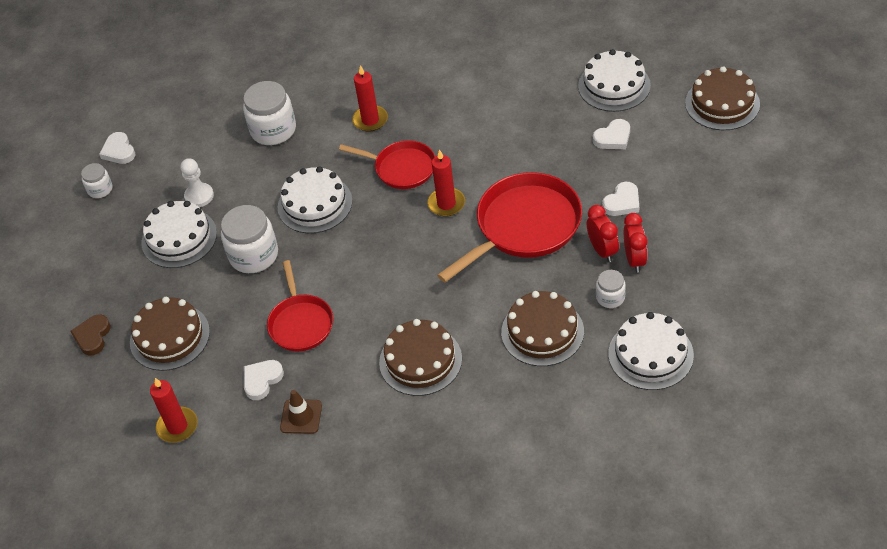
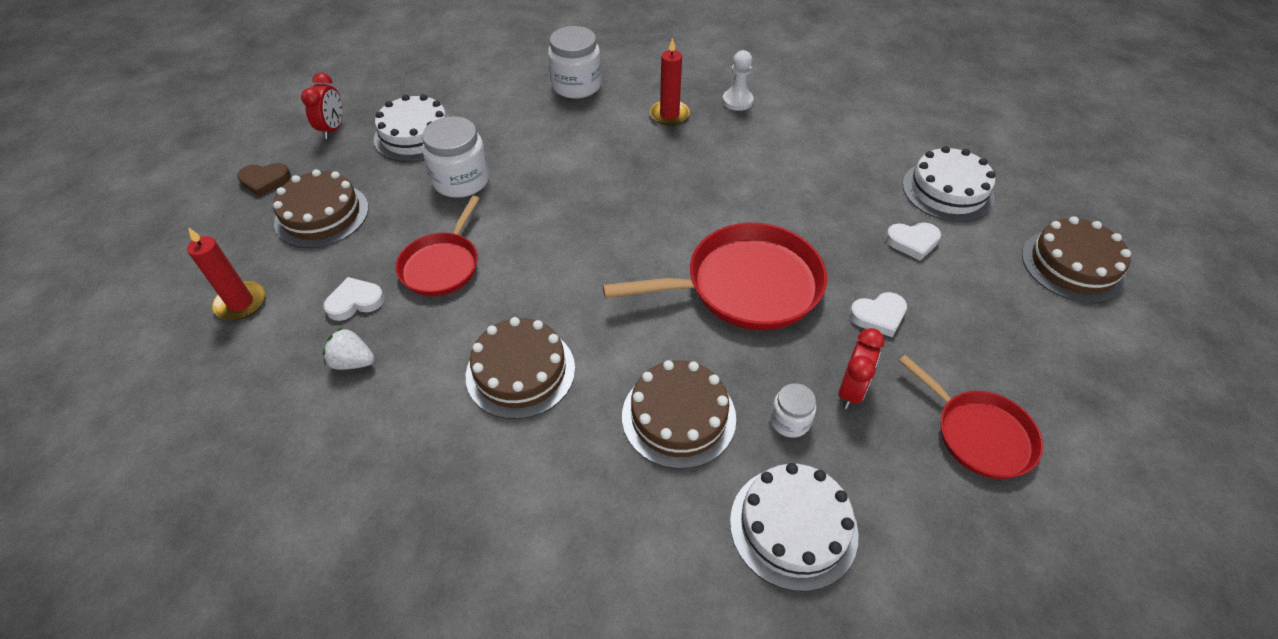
camera: 25 degrees right, 0 degrees up
(92, 336) = (265, 181): brown heart -> brown heart turned 135 degrees counterclockwise
(100, 189) = (395, 69): white jar -> none
(119, 151) = (439, 47): white heart -> none
(199, 196) = (465, 109): white pawn -> white pawn (737, 101)
(301, 416) = (353, 362): brown traffic cone -> white strawberry
(315, 204) = (556, 162): white cake -> none
(402, 168) = (664, 169): red pan -> red pan (979, 434)
(446, 204) = (680, 222): red candle -> none
(602, 250) = (817, 358): red clock -> red clock (333, 129)

